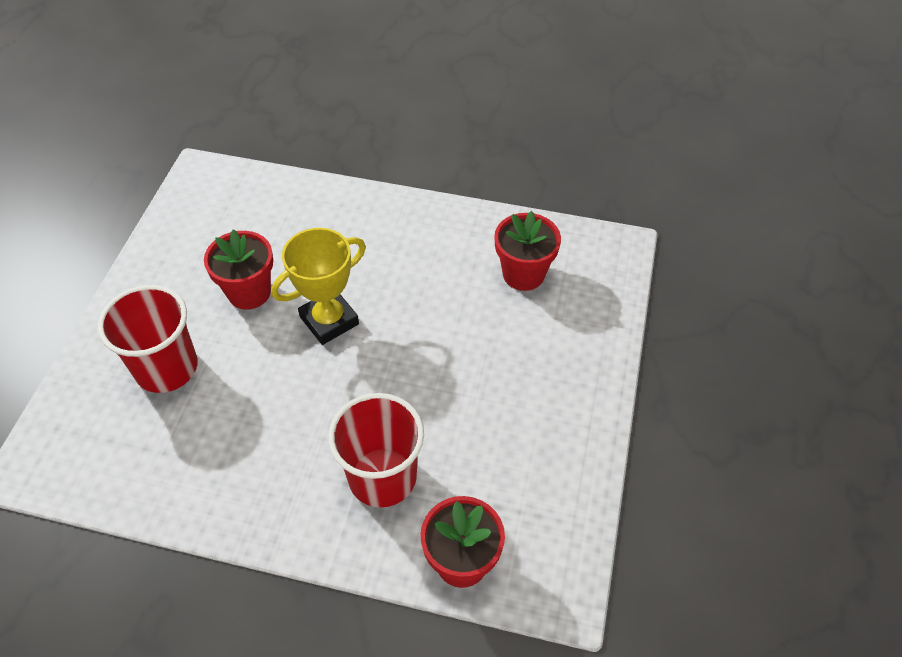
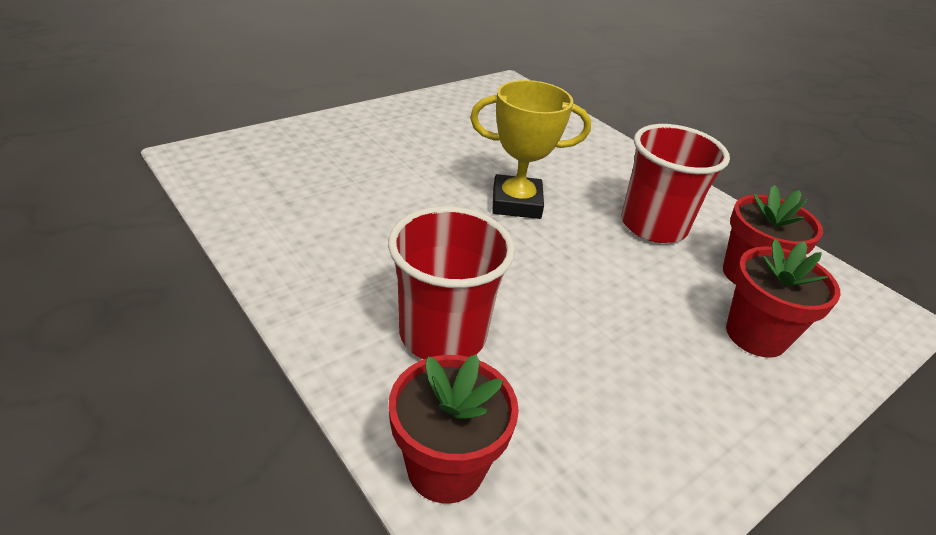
camera: 35 degrees right, 15 degrees down
(166, 368) = (355, 159): red cup -> red cup (653, 225)
(249, 292) = (469, 154): red flower pot -> red flower pot (756, 335)

